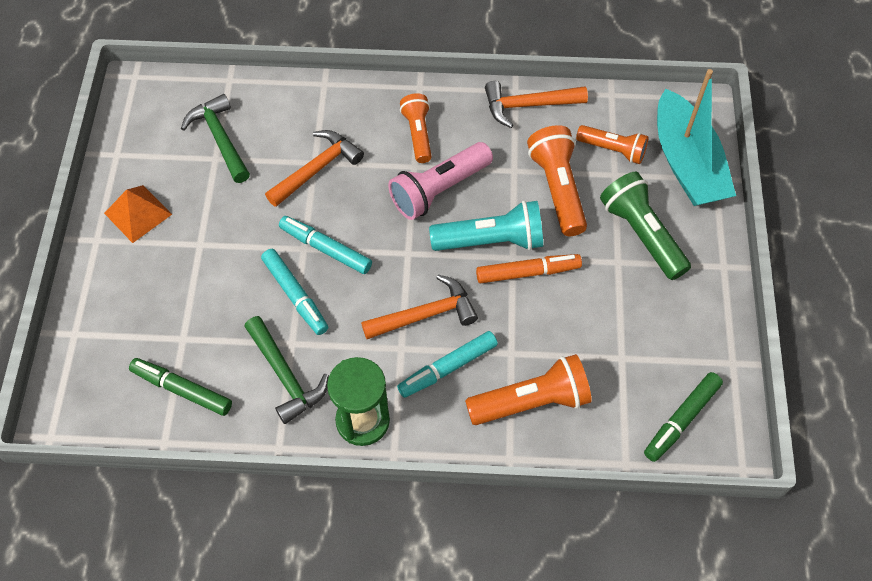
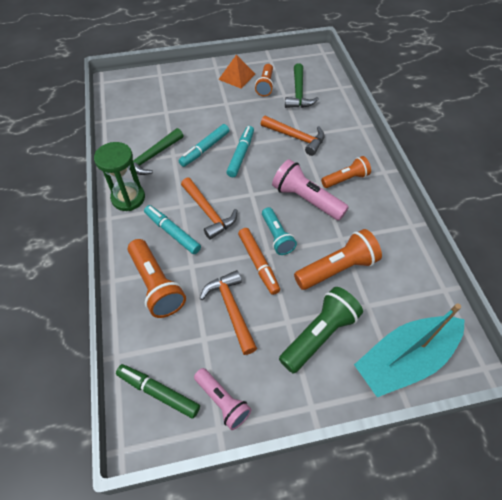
camera: 75 degrees right, 5 degrees down
(182, 389) = (135, 119): green marker -> none
(220, 138) = (298, 93): green hammer -> green hammer turned 135 degrees clockwise
(491, 241) = (277, 236): turquoise flashlight -> turquoise flashlight, size x0.65
(528, 105) = (403, 235): orange hammer -> orange hammer (231, 309)
(613, 150) = (390, 300): orange flashlight -> orange flashlight (265, 85)
(703, 352) = (222, 401): none -> pink flashlight

